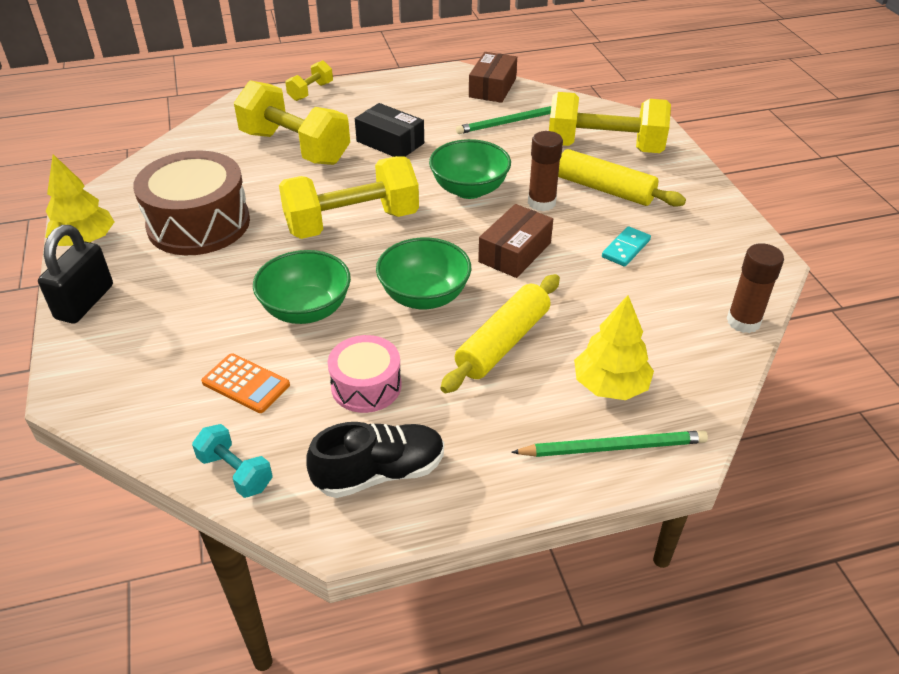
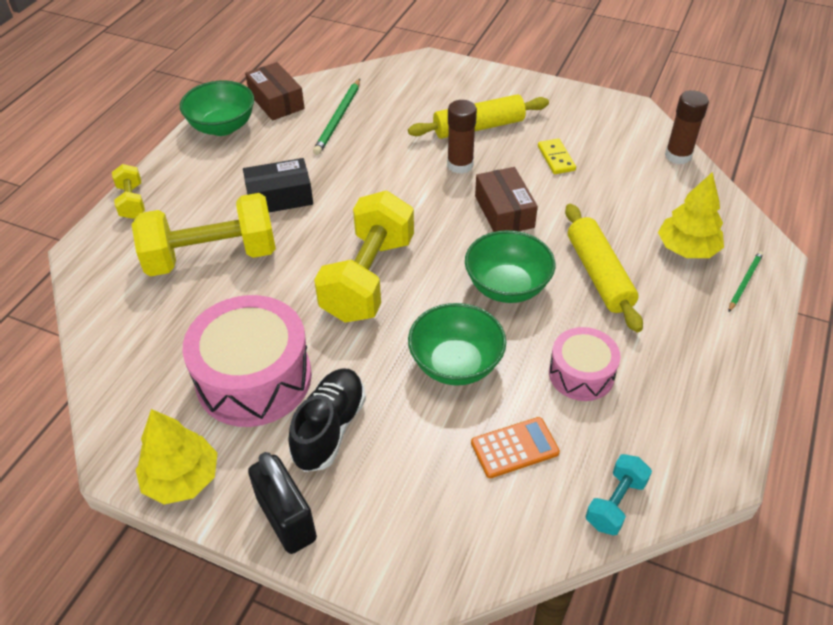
camera: 50 degrees left, 5 degrees up
(199, 224) = (254, 378): brown drum -> pink drum
(235, 472) = (615, 503): turquoise dumbbell -> turquoise dumbbell turned 45 degrees counterclockwise
(380, 473) = (681, 414): black shoe -> black shoe (329, 428)
(469, 189) = (400, 190): green bowl -> green bowl (222, 127)
(604, 148) = (429, 97): yellow dumbbell -> none
(613, 447) = (745, 282): green pencil -> green pencil, size x0.61
(626, 249) = (556, 158): turquoise domino -> yellow domino

